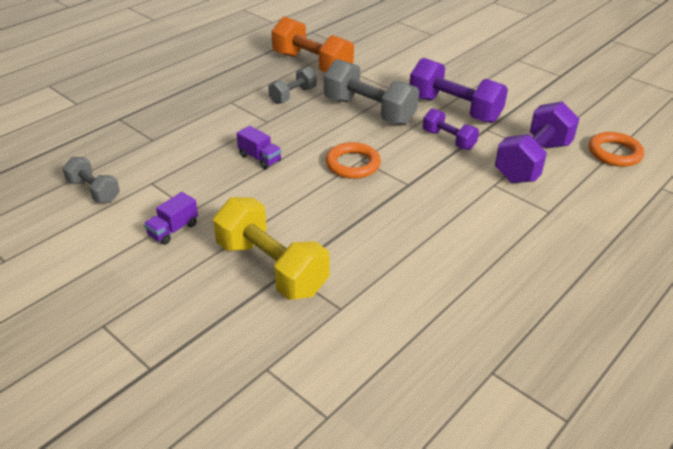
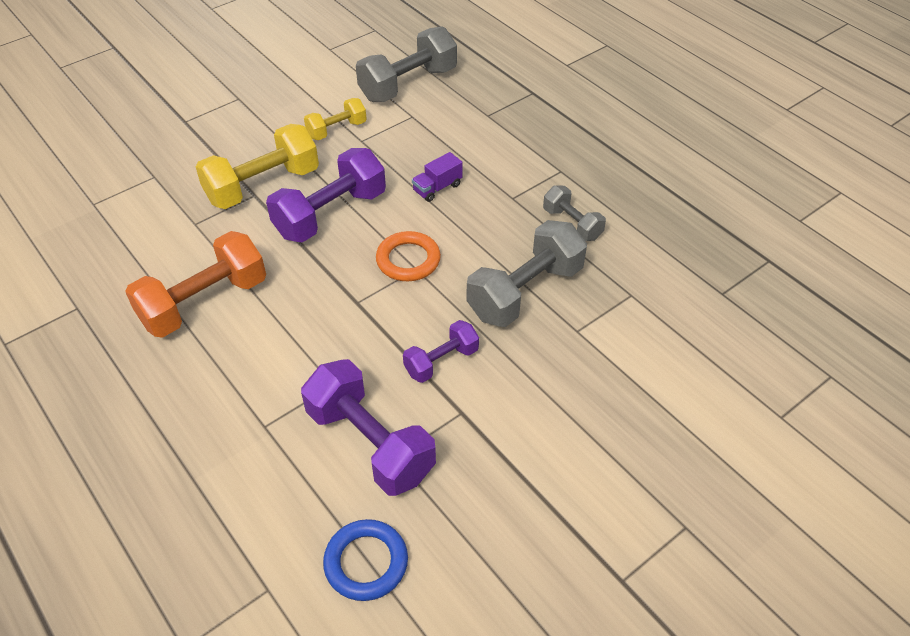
camera: 100 degrees right, 10 degrees up
(94, 191) = (408, 84): grey dumbbell -> grey dumbbell, size x1.79
(173, 230) = (337, 130): purple truck -> yellow dumbbell
(312, 65) = (658, 250): orange dumbbell -> orange dumbbell (204, 302)
(454, 109) = (519, 387): purple dumbbell -> purple dumbbell (330, 214)
(614, 153) = (366, 562): orange ring -> blue ring

